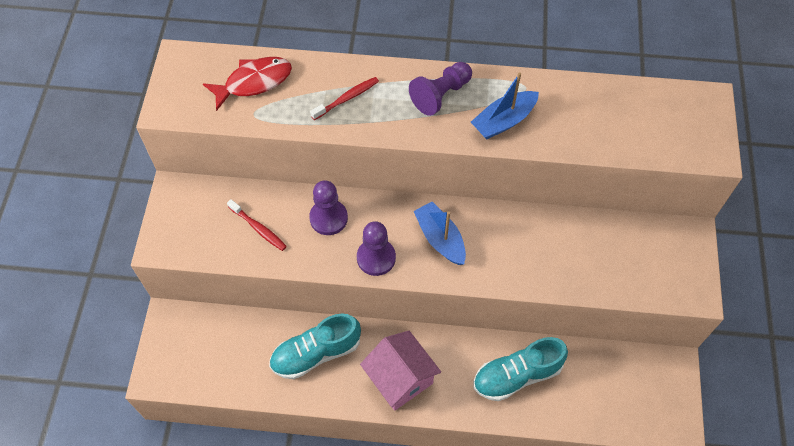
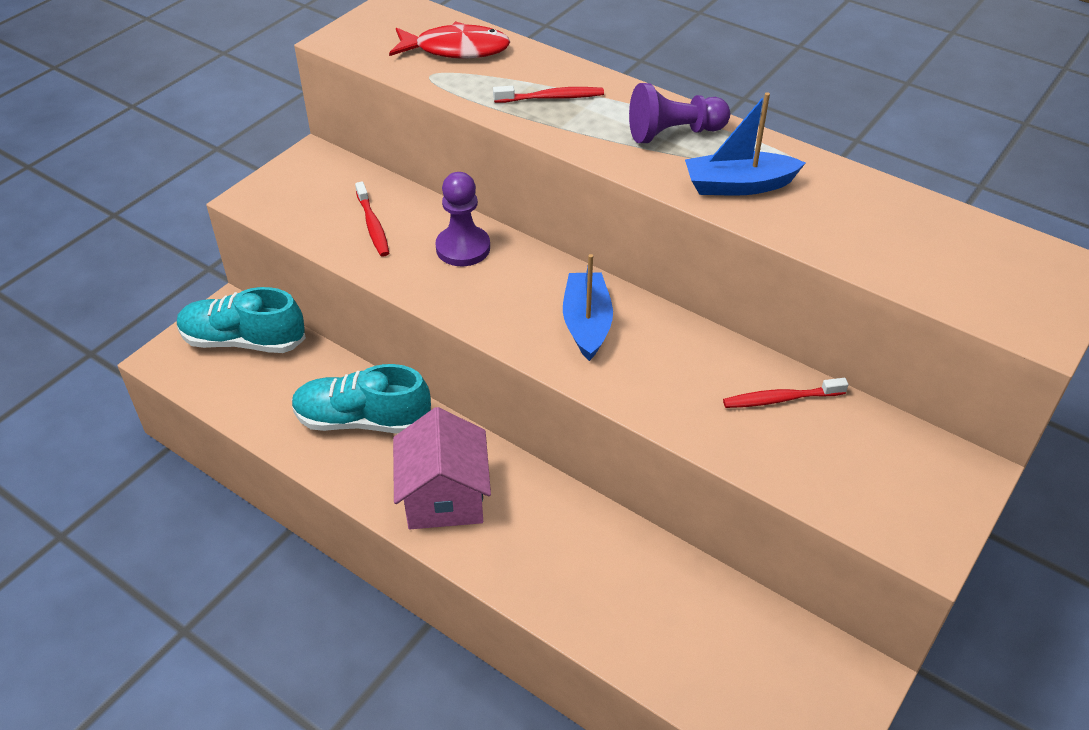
camera: 30 degrees right, 15 degrees down
(376, 258) = (487, 310): purple pawn -> none
(517, 375) = (605, 570): turquoise shoe -> turquoise shoe (243, 341)
(575, 237) = (781, 399): none -> red toothbrush

